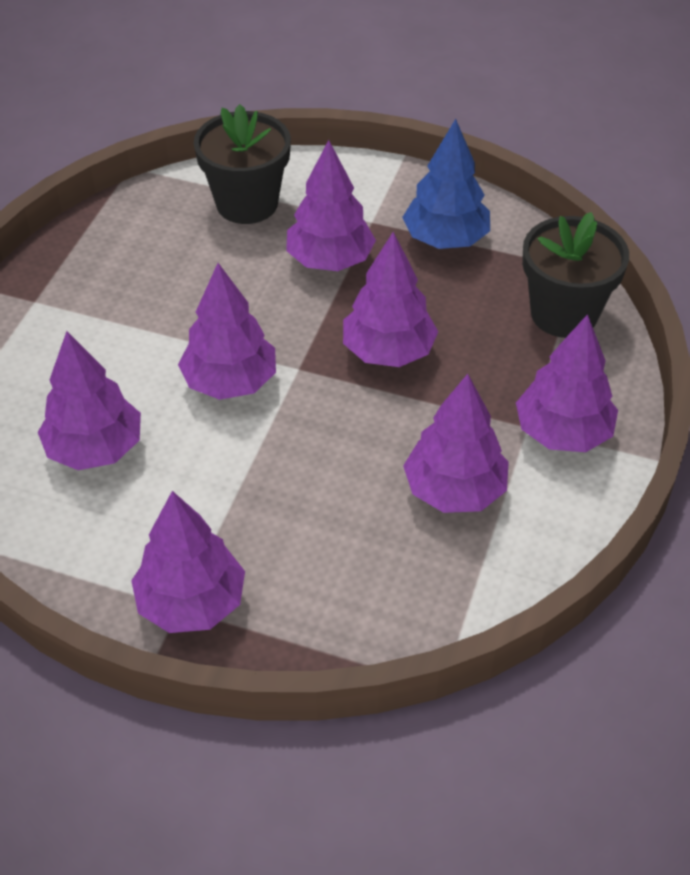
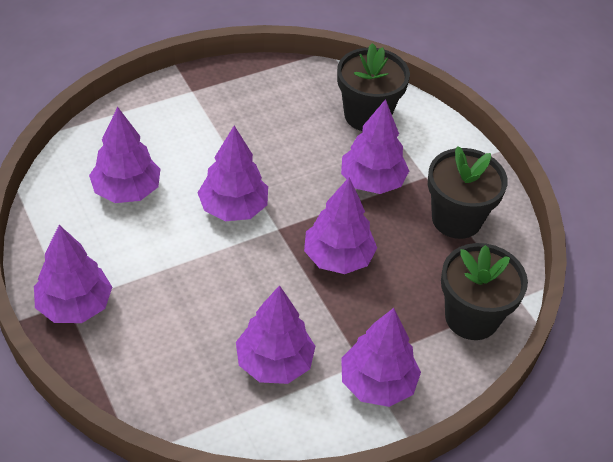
camera: 40 degrees right, 0 degrees up
(445, 239) = (456, 219): blue tree -> black flower pot

